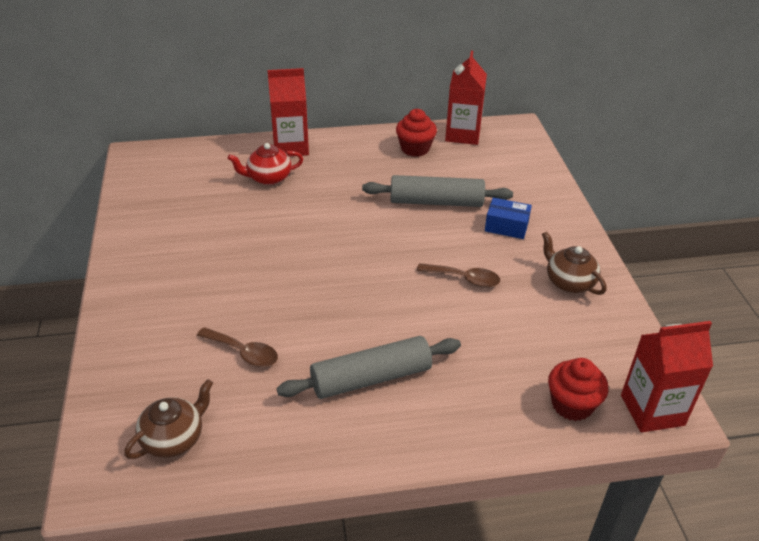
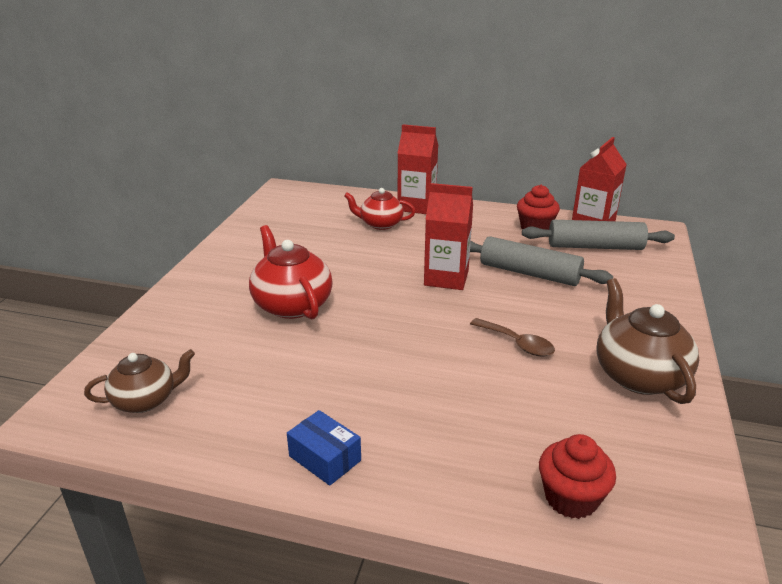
camera: 25 degrees right, 10 degrees down
(242, 295) = (292, 304): none -> red teapot
(243, 352) = (258, 349): brown spoon -> none
(371, 378) = (361, 404): grey rolling pin -> grey rolling pin (595, 247)
(506, 226) = (593, 309): blue box -> blue box (325, 458)
(569, 282) = (638, 375): brown teapot -> brown teapot, size x1.53
(652, 410) = (676, 538): red carton -> red carton (446, 278)

